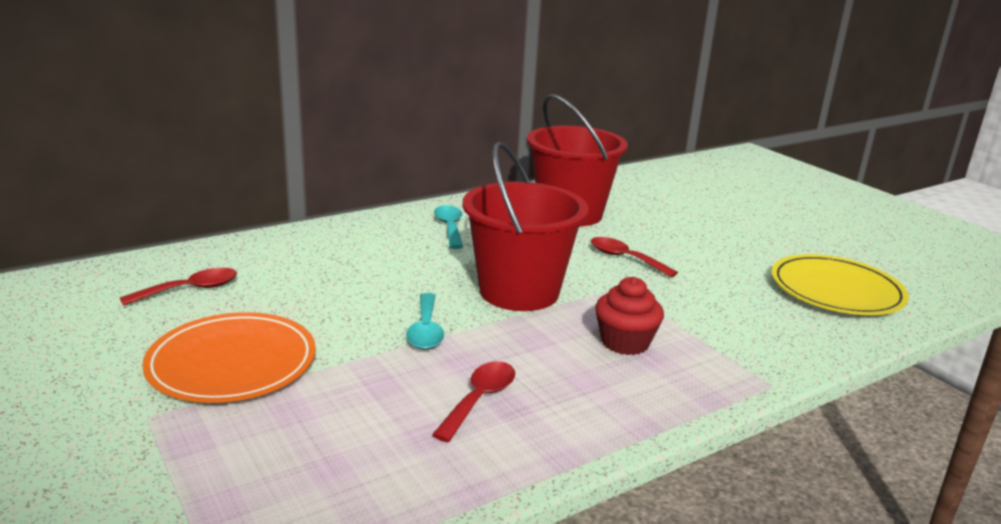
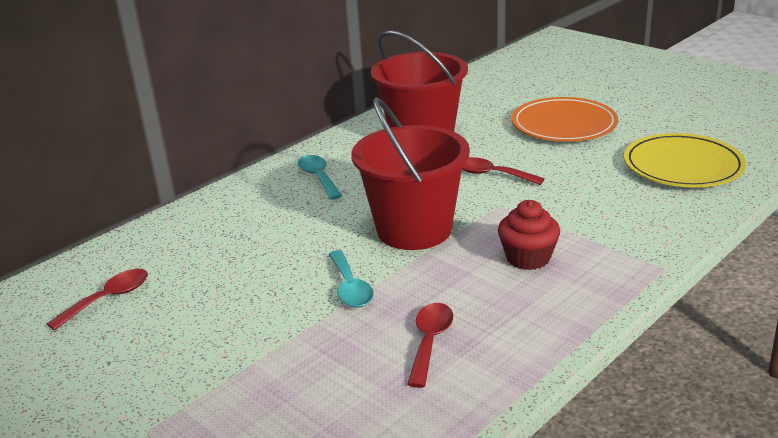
camera: 10 degrees left, 5 degrees up
(232, 363) = (192, 362): orange plate -> orange plate (564, 124)

